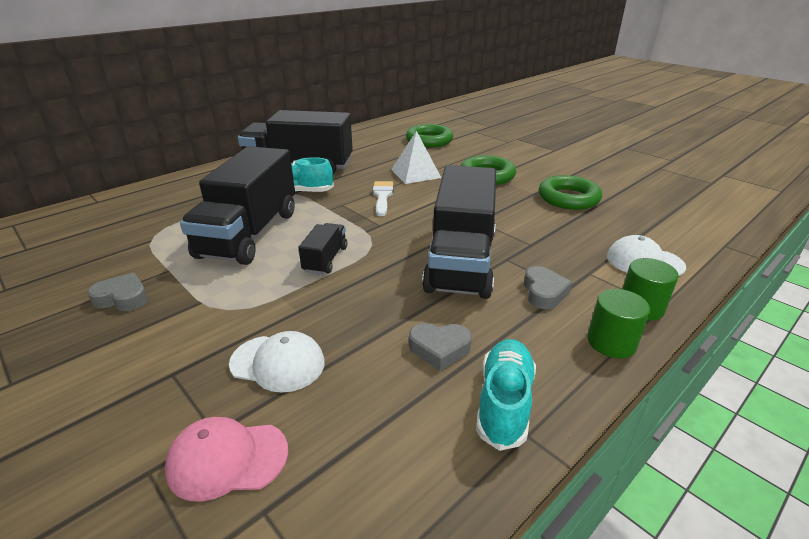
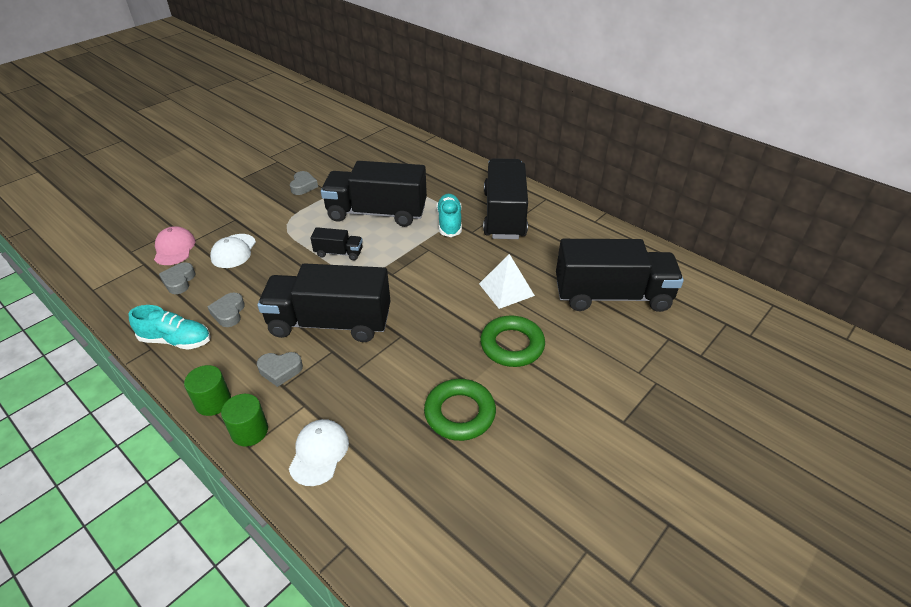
camera: 85 degrees right, 10 degrees up
(346, 428) = (179, 281): none -> grey heart
(382, 196) = (447, 271): white brush -> none
(429, 140) = (612, 296): green ring -> black truck

